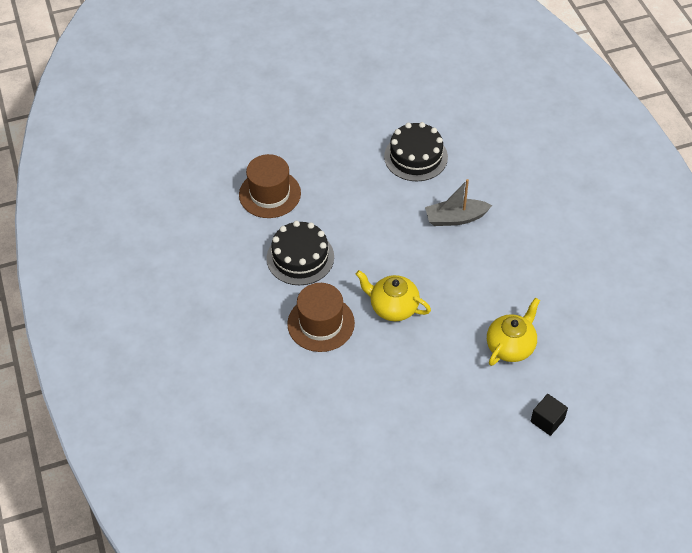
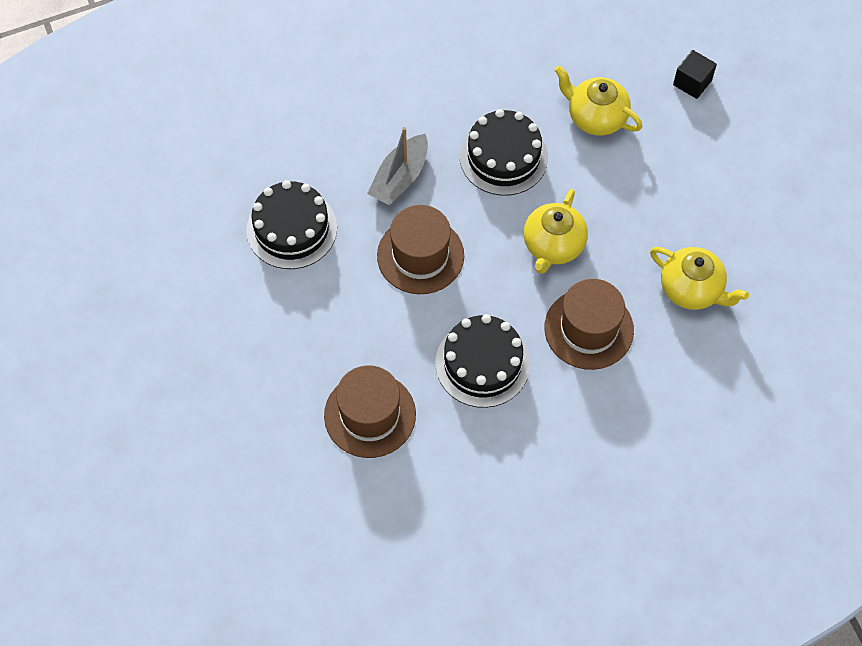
camera: 95 degrees left, 10 degrees up
(348, 395) = (691, 289): none -> yellow teapot
(390, 227) = (420, 255): none -> brown hat
(455, 218) = (400, 178): grey boat -> grey boat turned 45 degrees clockwise
(473, 282) = (503, 157): none -> black cake

